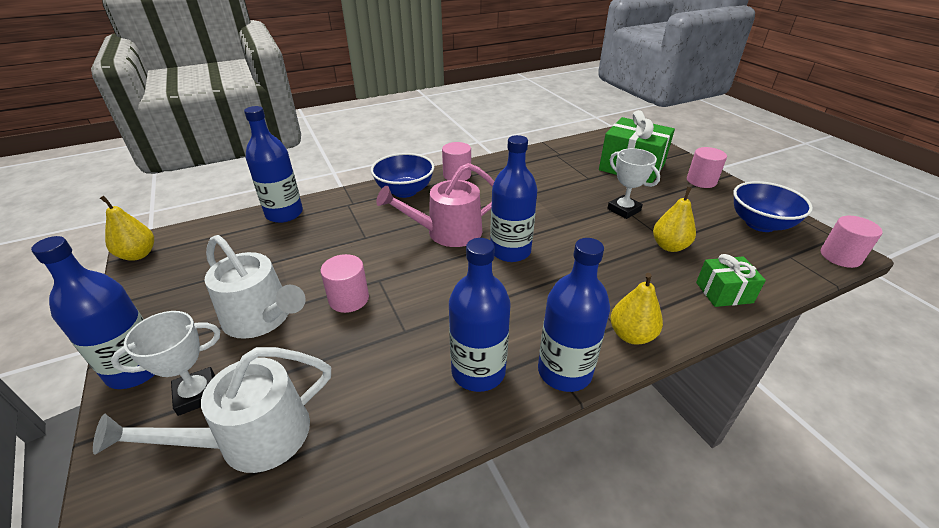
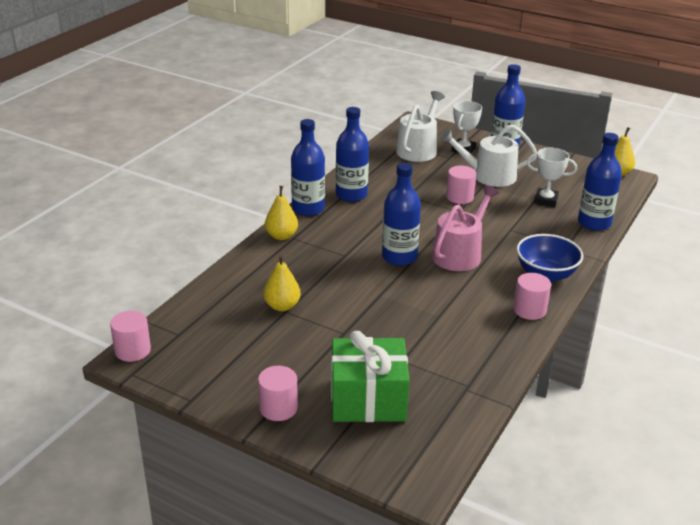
camera: 145 degrees right, 5 degrees down
(624, 210) = (340, 330): white trophy -> white trophy (546, 200)
(724, 292) = (229, 282): green gift -> none
(760, 224) = (205, 363): blue bowl -> none

